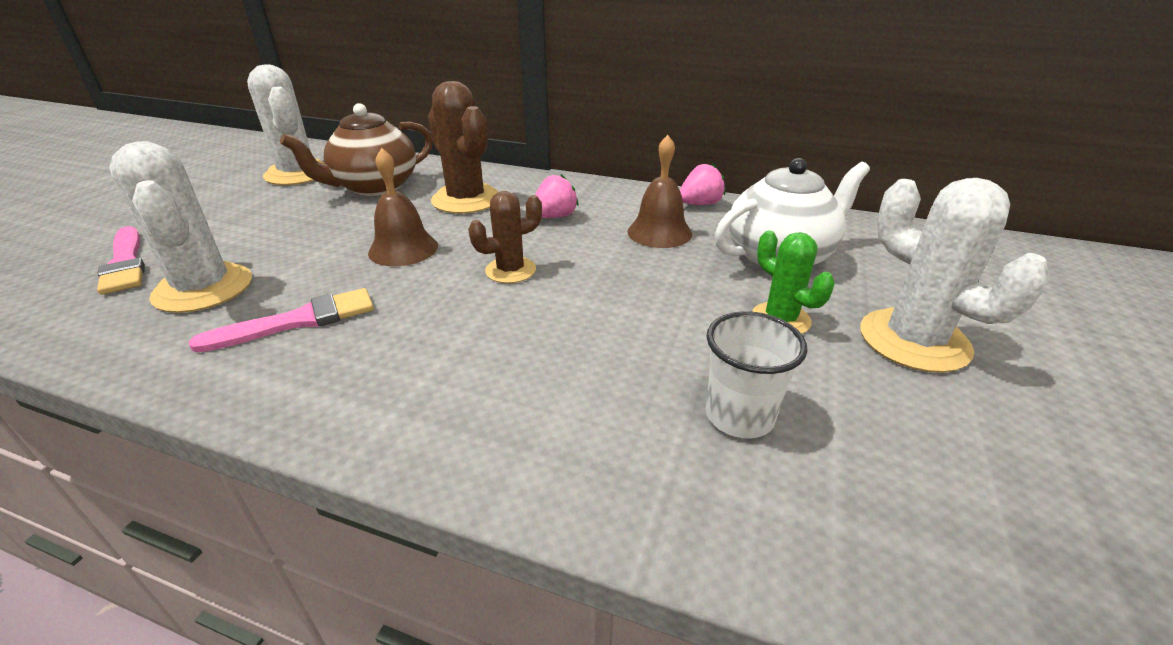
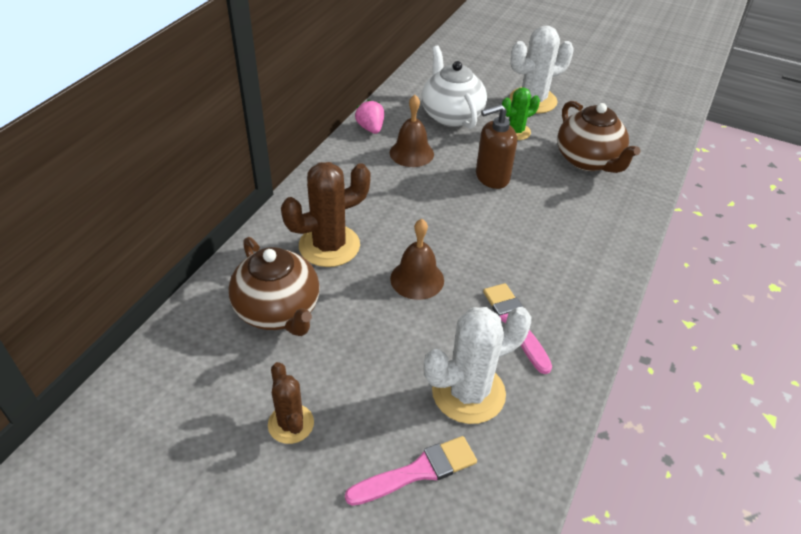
camera: 85 degrees left, 10 degrees up
(298, 174) = (213, 385): white cactus -> none
(510, 270) = (456, 223): brown cactus -> brown cactus (291, 424)
(554, 217) = (376, 198): pink strawberry -> none
(629, 297) = (492, 177): none -> brown soap dispenser
(739, 416) = (588, 161): white cup -> brown teapot

